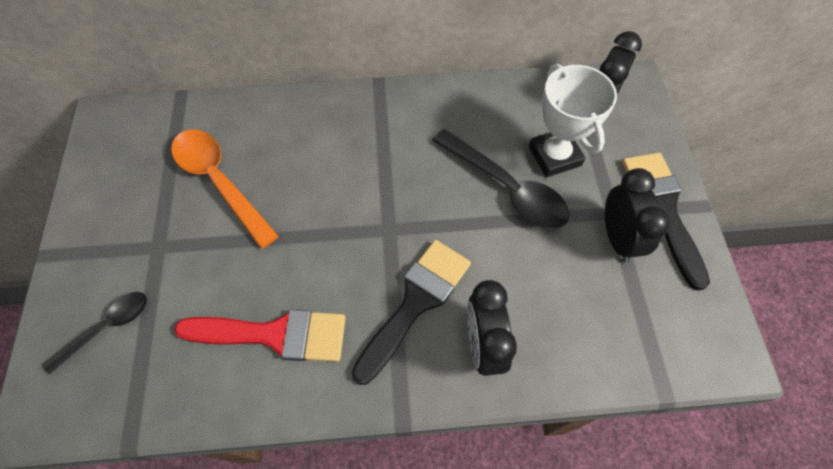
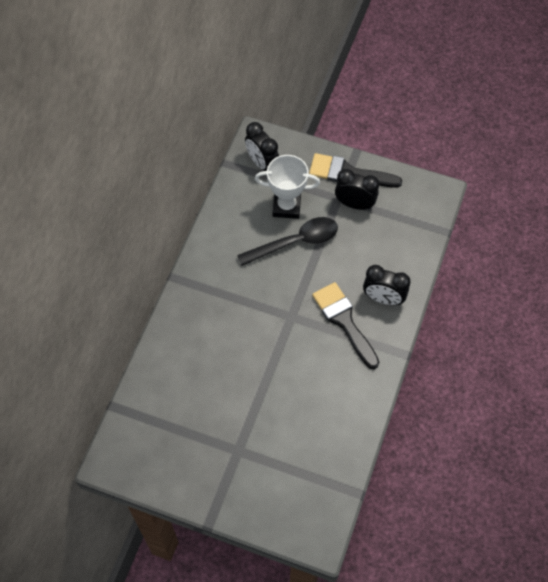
camera: 65 degrees left, 0 degrees up
(107, 327) = (281, 491): black spoon -> none
(219, 182) = (206, 401): orange spoon -> none
(274, 335) = (329, 400): red brush -> none

